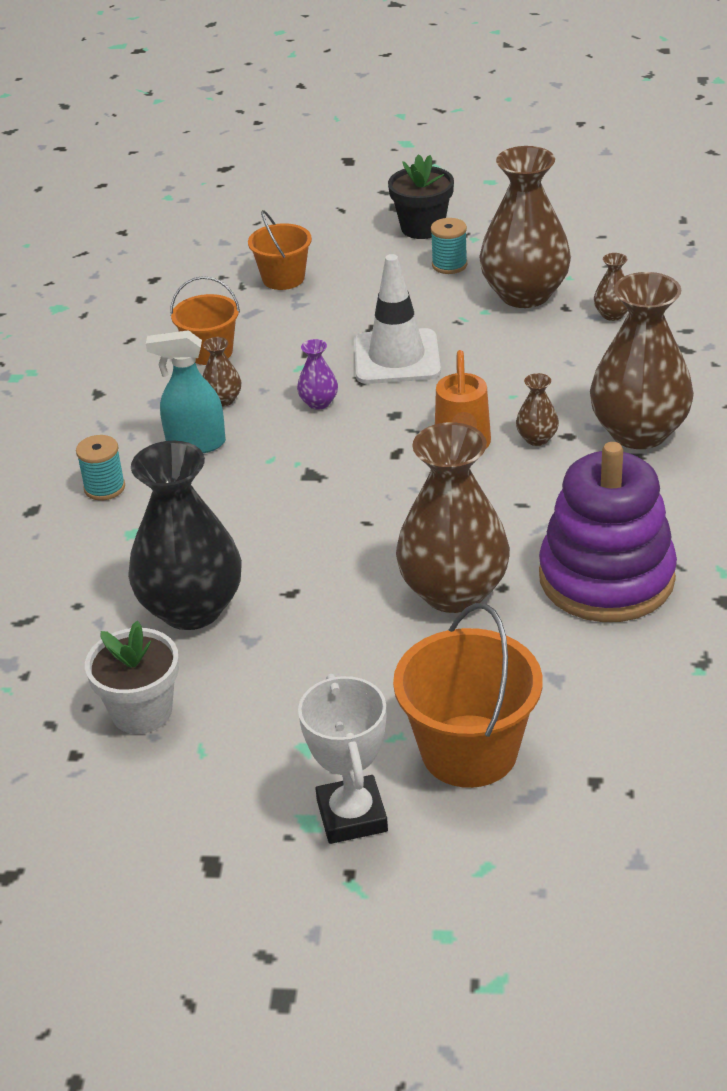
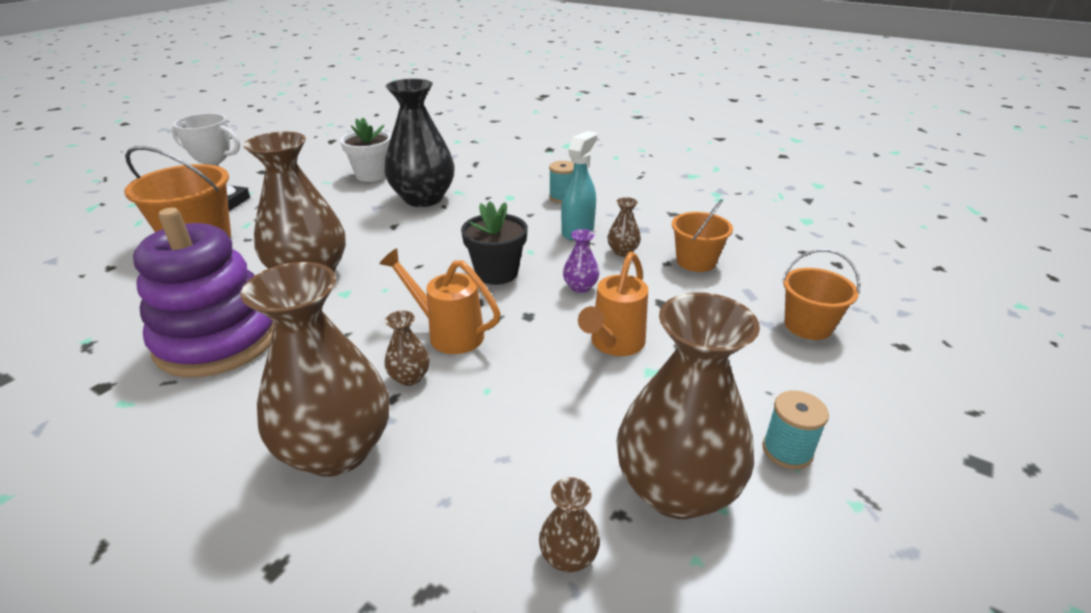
camera: 115 degrees right, 5 degrees down
(396, 357) = (613, 345): white traffic cone -> orange watering can
(422, 228) = (903, 465): black flower pot -> black flower pot (496, 273)

